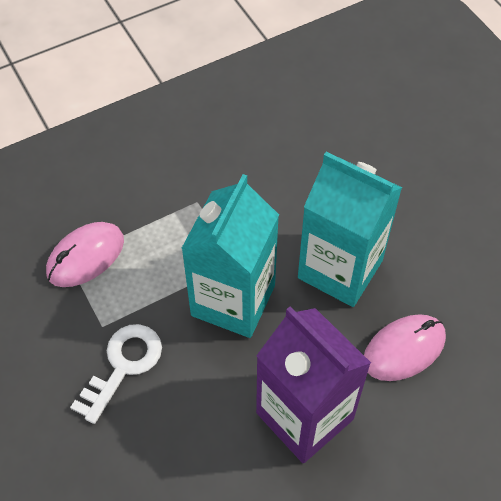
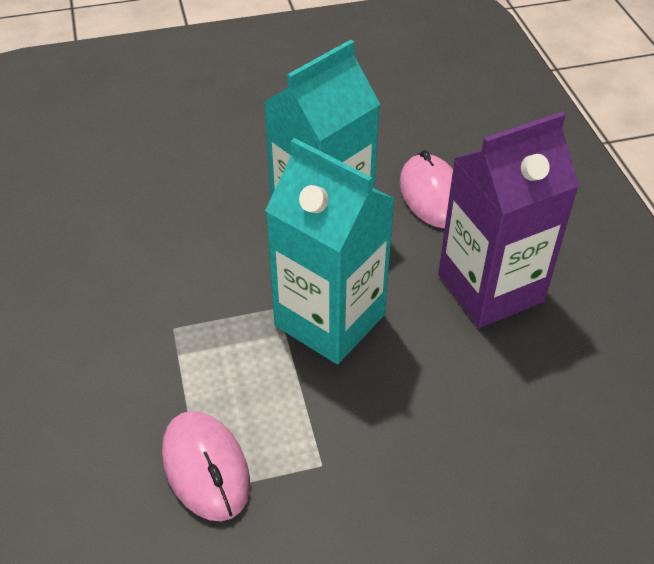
camera: 75 degrees left, 10 degrees down
(123, 366) = (387, 449): white key -> none

